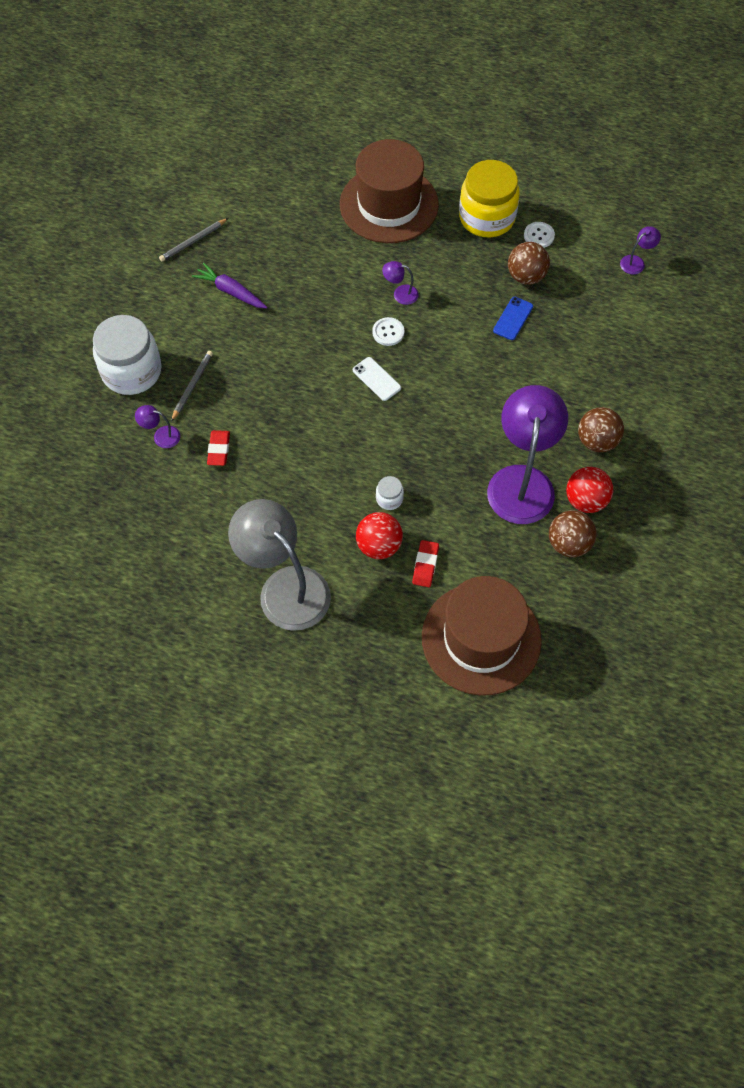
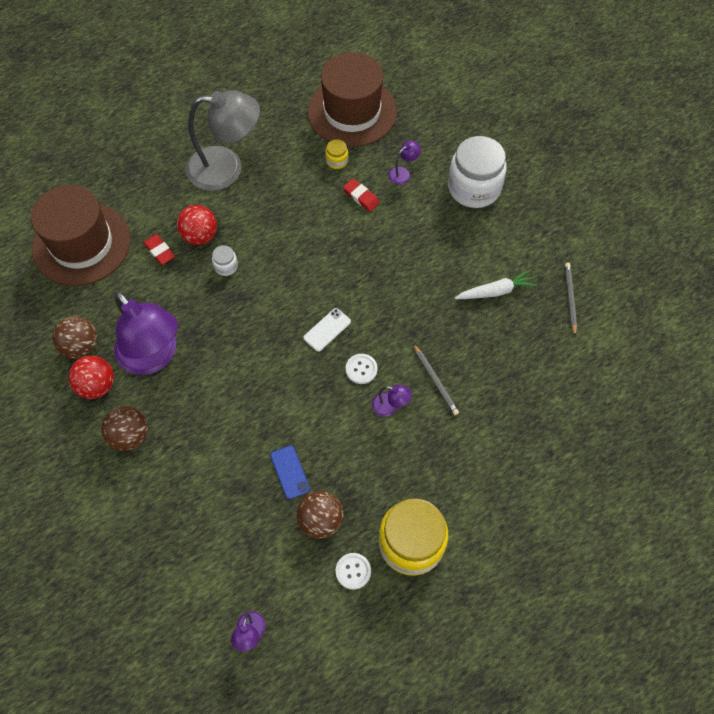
camera: 130 degrees right, 0 degrees up
(192, 386) = (428, 214): grey pencil -> grey pencil (435, 381)
(193, 499) = (337, 161): none -> yellow jar
(231, 291) = (495, 291): purple carrot -> white carrot
(376, 379) = (327, 330): white phone -> white phone turned 45 degrees counterclockwise
(389, 204) = (493, 472): brown hat -> brown hat (352, 112)
(400, 294) = (390, 406): purple lamp -> purple lamp turned 60 degrees clockwise

